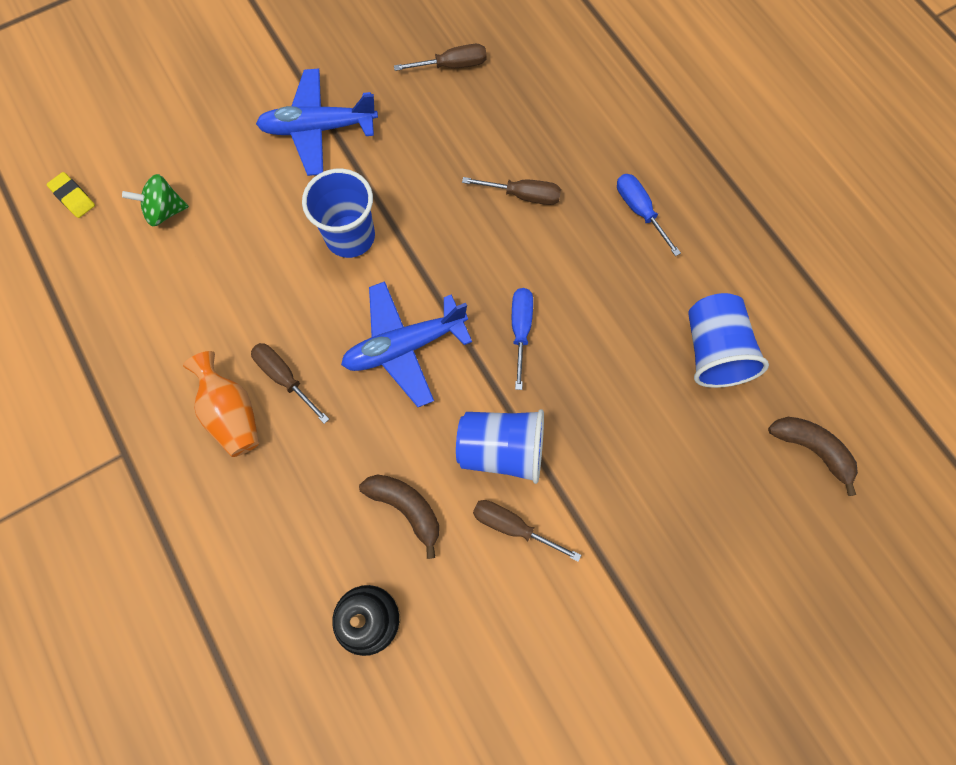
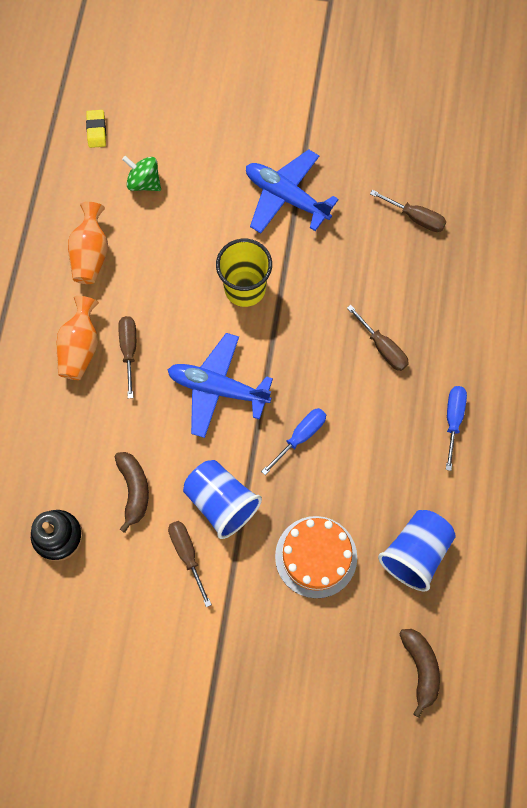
camera: 40 degrees right, 0 degrees up
(166, 316) = (91, 254): none -> orange vase
(350, 236) = (245, 288): blue cup -> yellow cup
(632, 427) = (316, 556): none -> orange cake

